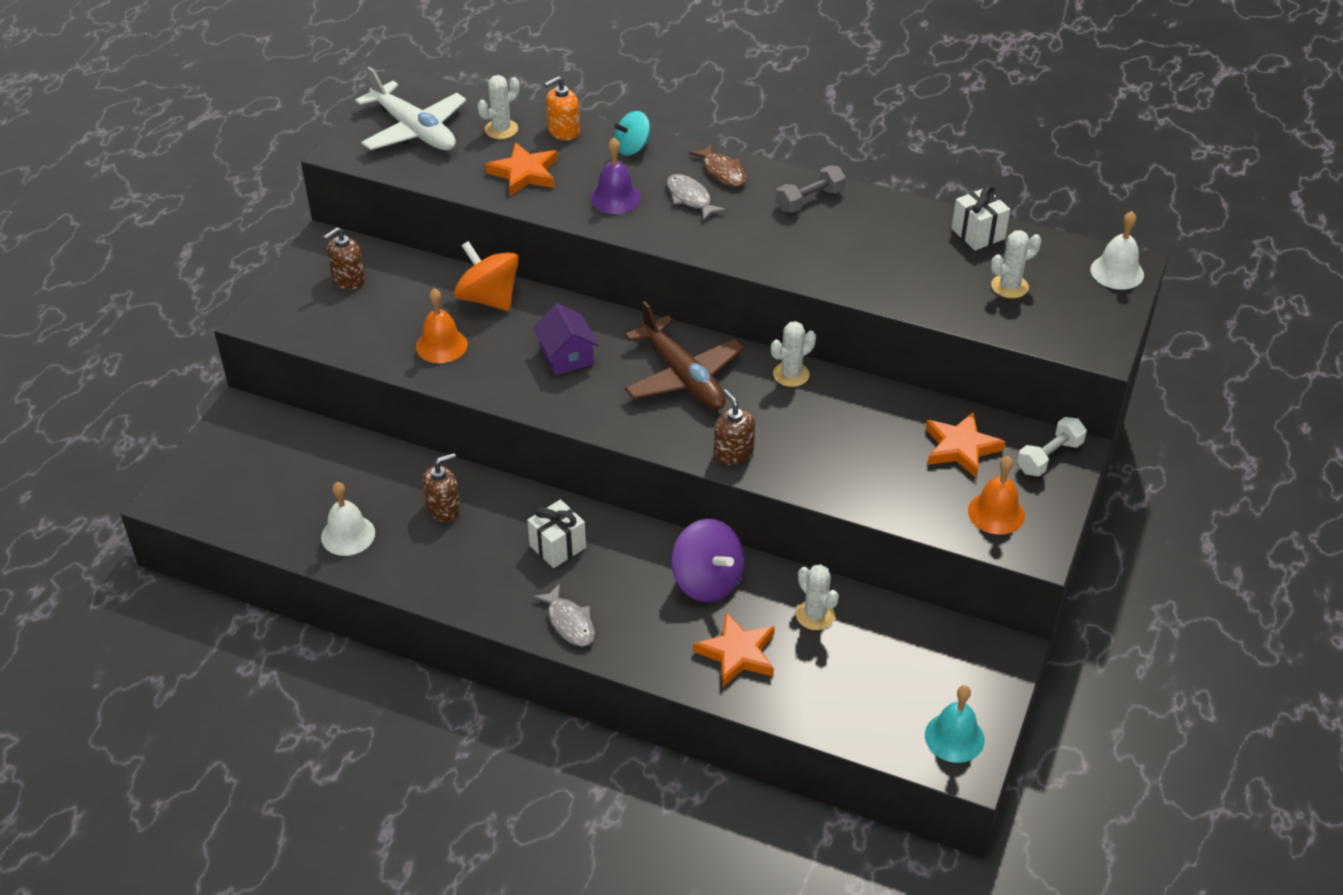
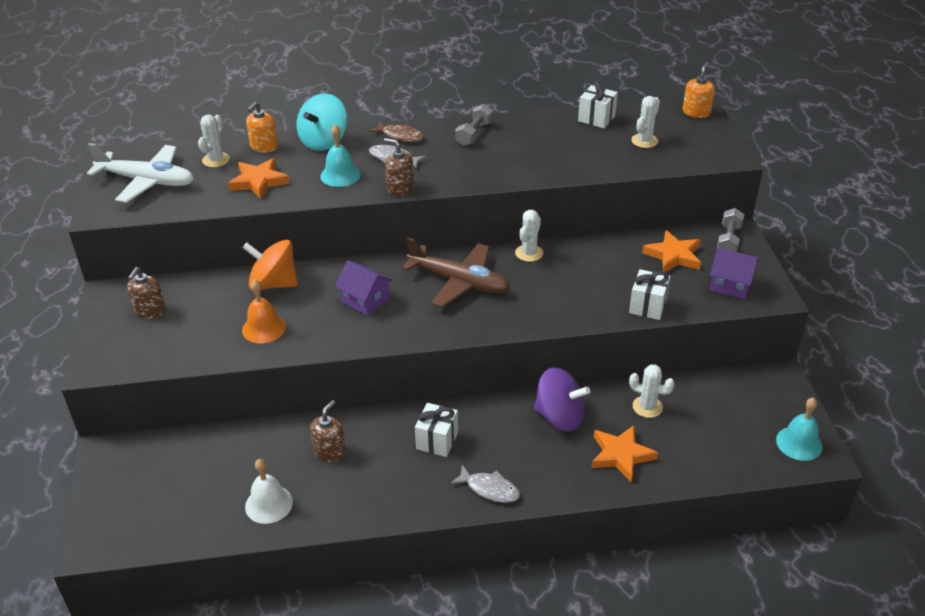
camera: 30 degrees left, 5 degrees down
(615, 198) = (340, 175): purple bell -> turquoise bell
(632, 148) = (324, 141): turquoise spinning top -> turquoise spinning top, size x1.59
(733, 453) = (536, 316): brown soap dispenser -> brown soap dispenser (400, 188)
(870, 496) = (648, 306): none -> white gift
(996, 513) = (730, 285): orange bell -> purple house
(1049, 457) = (728, 240): white dumbbell -> grey dumbbell
(1117, 272) = (696, 112): white bell -> orange soap dispenser

